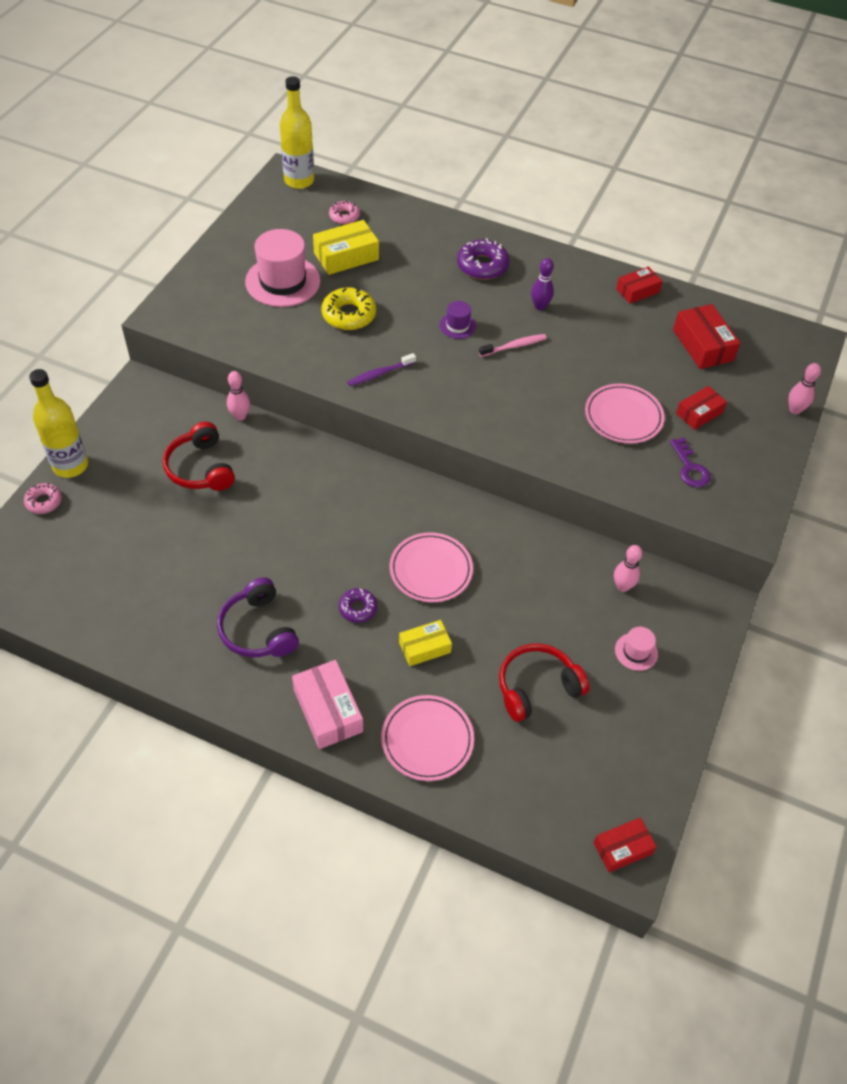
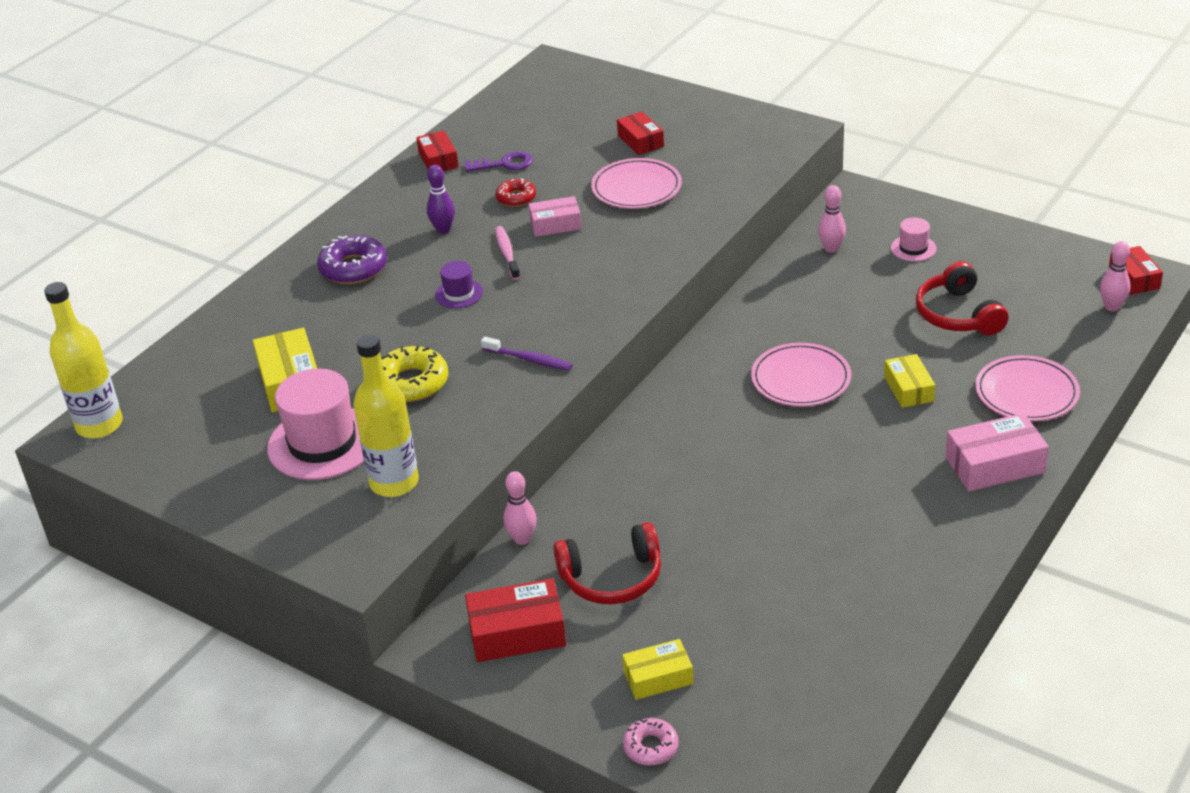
camera: 75 degrees left, 15 degrees down
(70, 465) = (583, 720): yellow bottle -> yellow bottle (394, 482)
(104, 501) = (658, 677): none -> yellow box
(258, 629) = (883, 521): purple headphones -> none
(344, 216) = (203, 382): pink donut -> none
(358, 608) = (853, 438): purple donut -> none
(379, 374) = (529, 359): purple toothbrush -> purple toothbrush turned 45 degrees counterclockwise
(559, 370) = (555, 224): none -> pink box
(592, 343) = (516, 198): none -> red donut
(690, 467) = (716, 155): purple key -> purple key (504, 164)
(702, 345) = (539, 128): red box -> red box (517, 633)
(795, 410) = (646, 86): pink bowling pin -> pink bowling pin (1112, 307)

